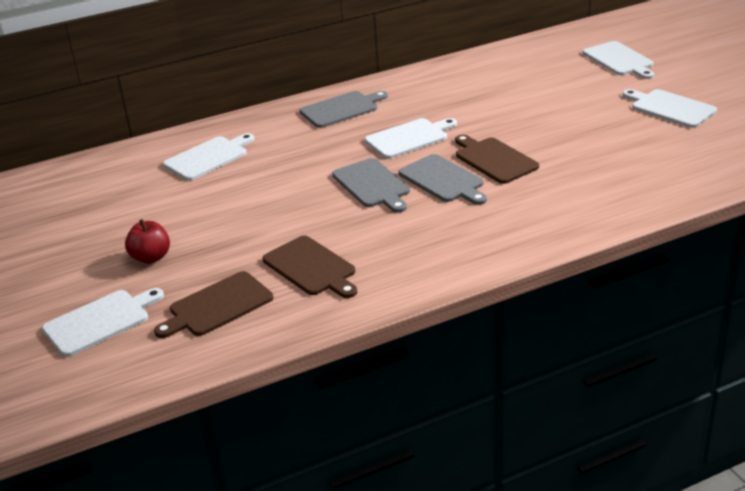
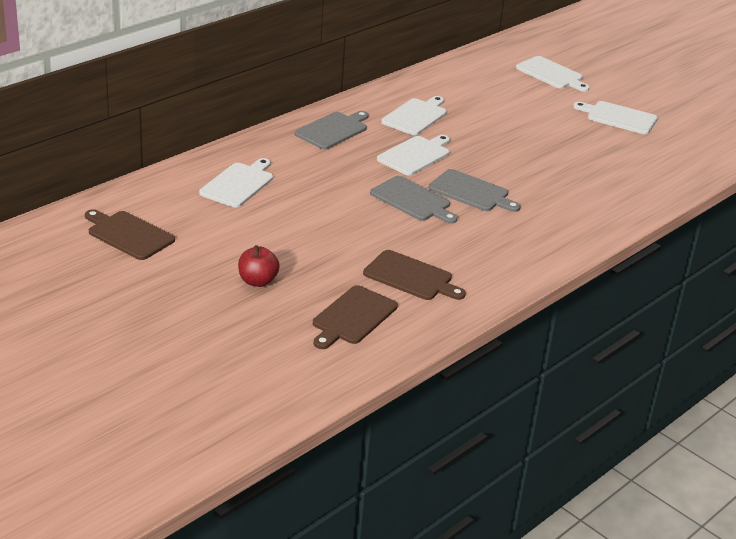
camera: 25 degrees left, 0 degrees up
(100, 321) = (255, 341): white cutting board -> white cutting board (415, 116)
(494, 159) = (502, 171): brown cutting board -> brown cutting board (128, 235)

